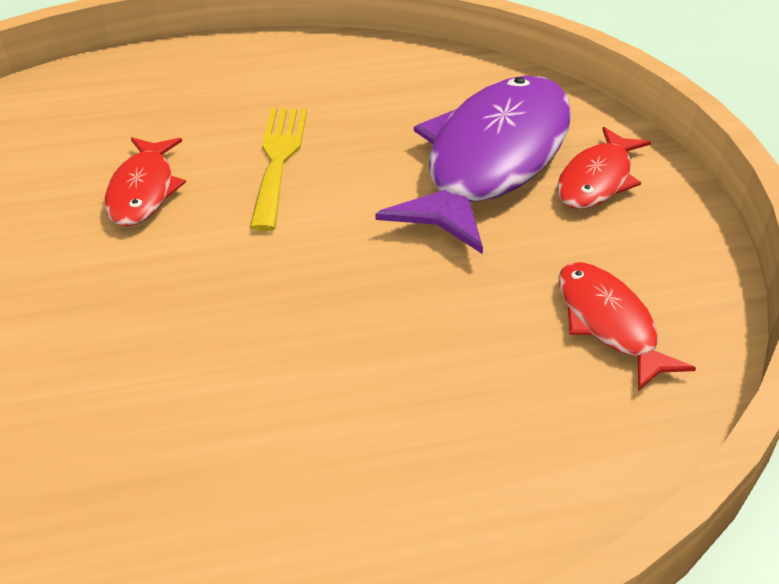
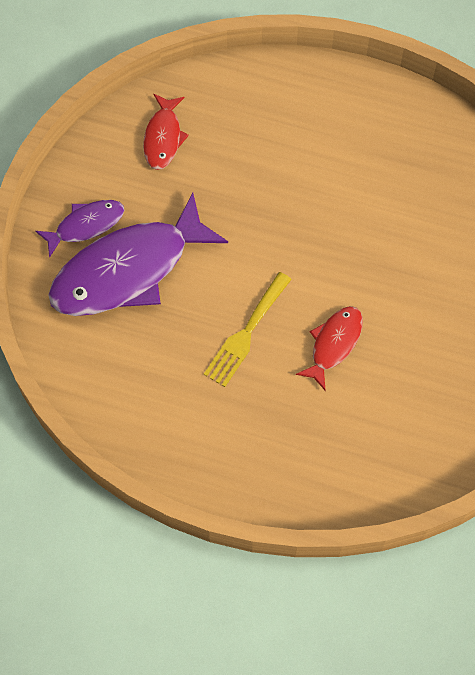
camera: 150 degrees left, 25 degrees up
(597, 180) = (86, 225): red fish -> purple fish

